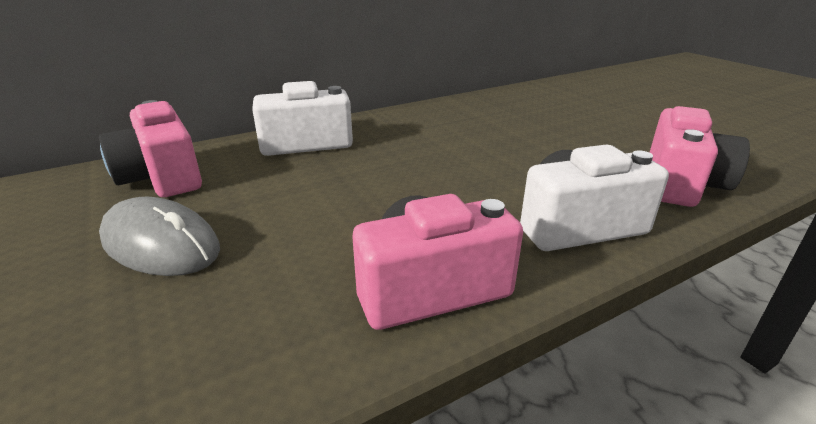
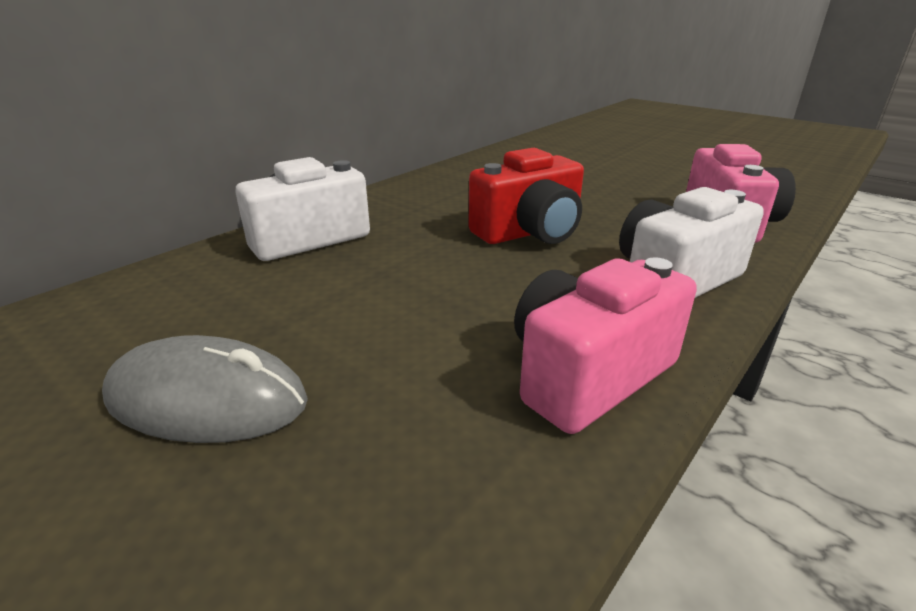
camera: 20 degrees left, 0 degrees up
(162, 177) = (134, 312): pink camera -> none
(480, 164) = (529, 232): none -> red camera

